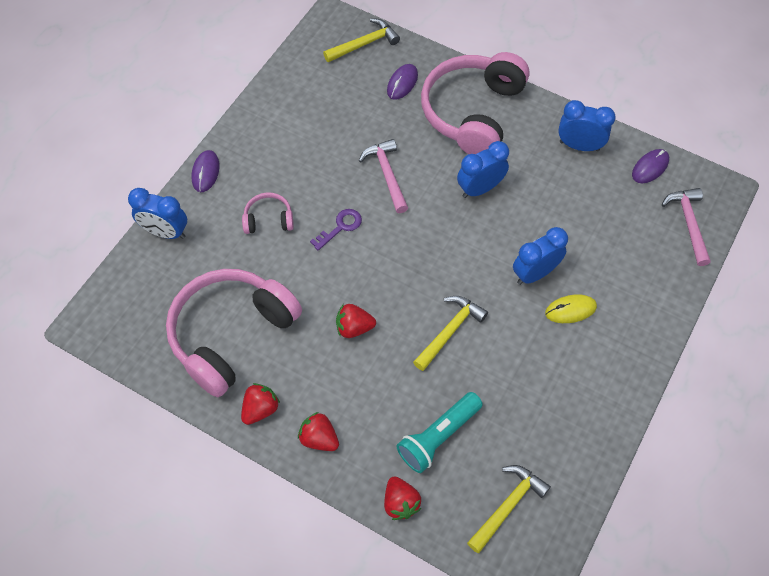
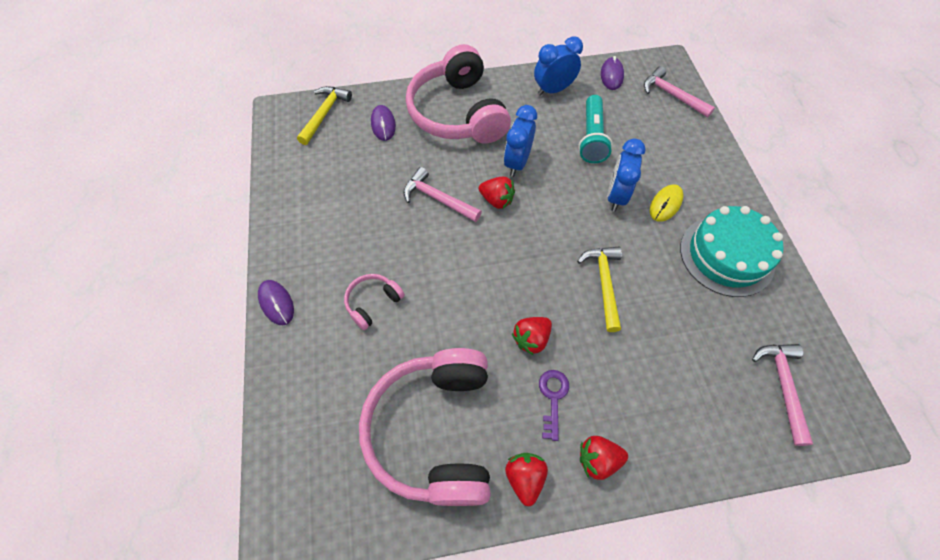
camera: 40 degrees left, 0 degrees up
(166, 232) = (285, 384): blue clock -> none
(340, 227) = (440, 265): purple key -> purple key (553, 398)
(400, 503) = (713, 456): red strawberry -> red strawberry (496, 200)
(438, 437) = (681, 375): turquoise flashlight -> turquoise flashlight (591, 138)
(508, 505) = (782, 386): yellow hammer -> pink hammer
(576, 386) = (726, 255): none -> turquoise cake

